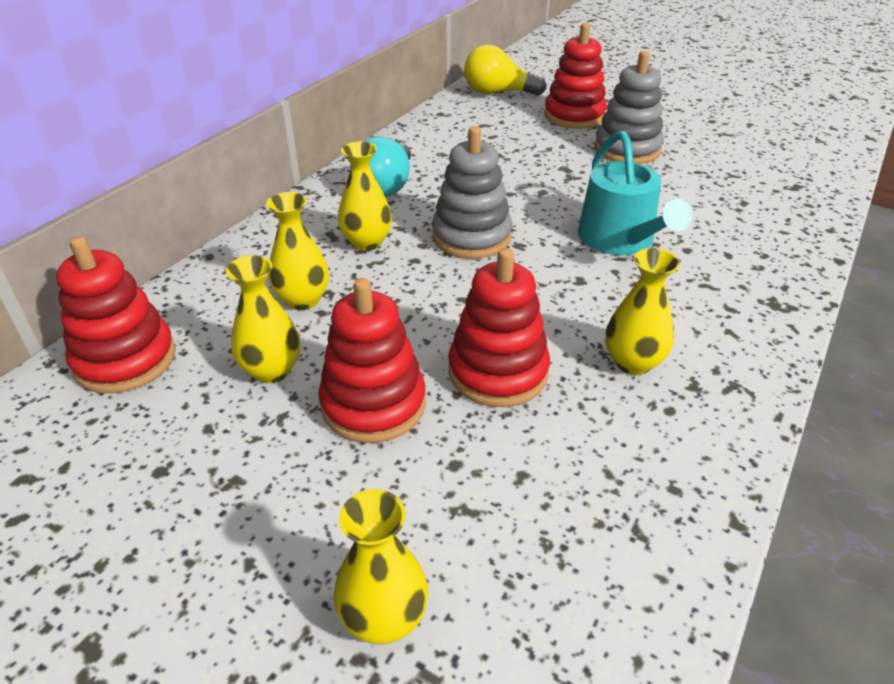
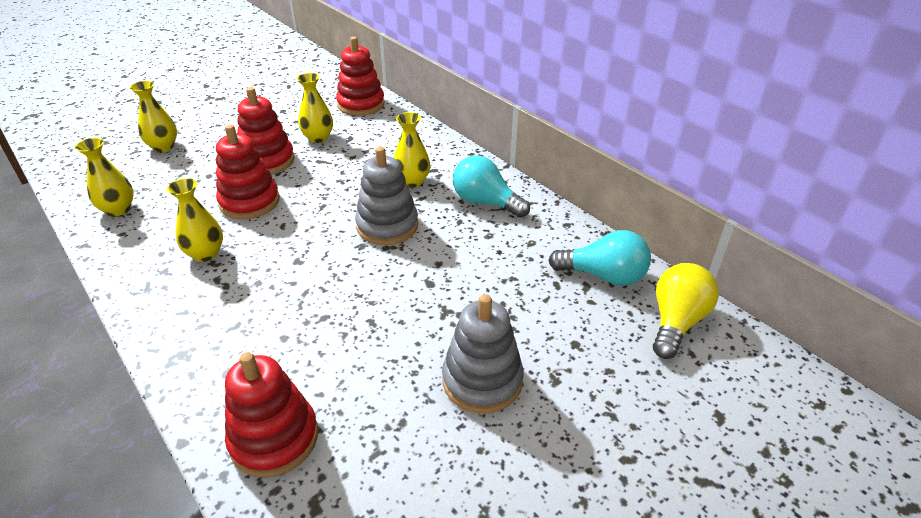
camera: 110 degrees right, 0 degrees up
(303, 300) = (368, 152): yellow vase -> yellow vase (118, 209)
(465, 119) = (603, 276): none -> turquoise light bulb
(574, 116) = (588, 368): red stacking toy -> red stacking toy (274, 438)
(620, 240) = (327, 302): turquoise watering can -> none

